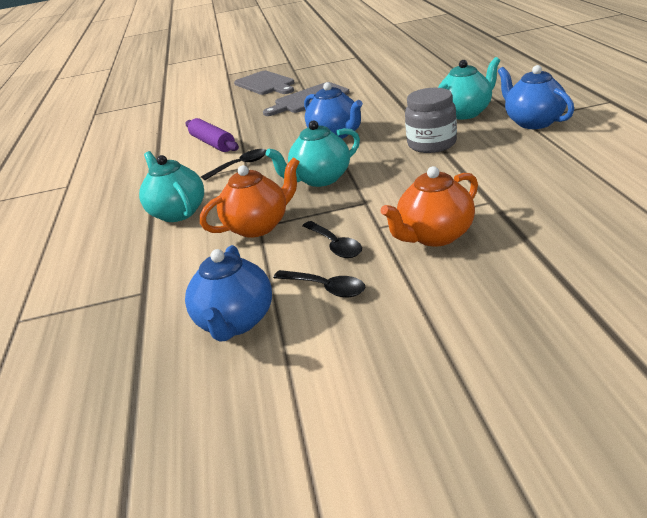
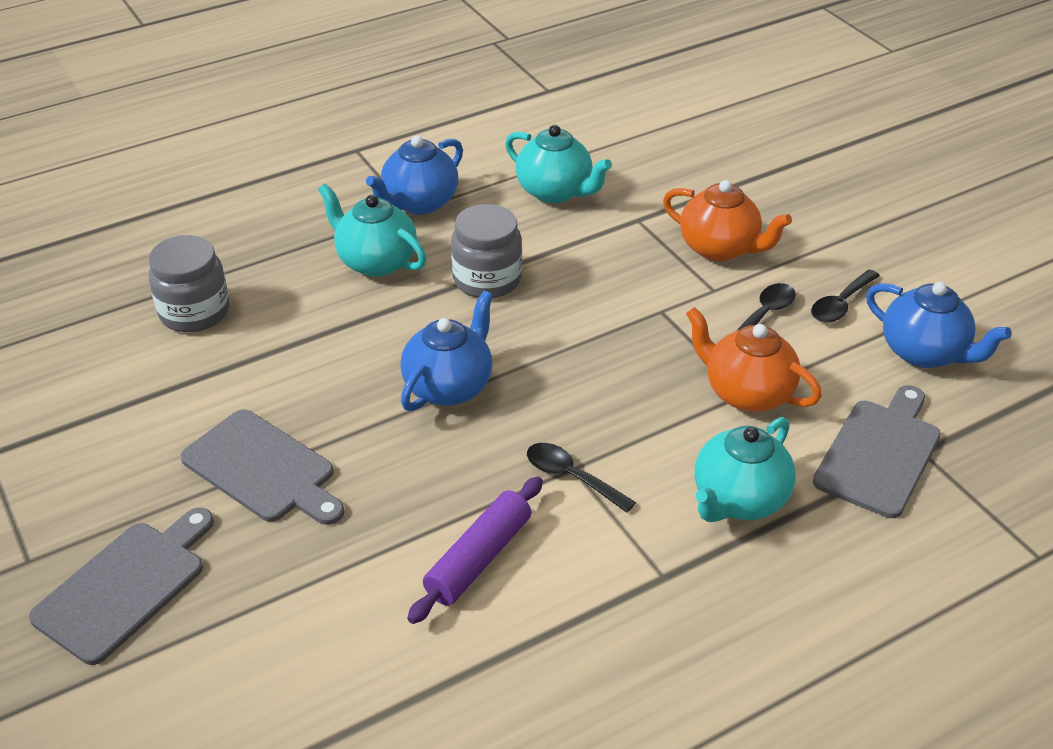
camera: 115 degrees left, 10 degrees up
(160, 271) = (879, 453): none -> grey cutting board
(235, 322) = (924, 353): blue teapot -> blue teapot turned 60 degrees clockwise
(320, 179) = (607, 366): turquoise teapot -> turquoise teapot (555, 192)
(326, 288) = (841, 304): black spoon -> black spoon turned 150 degrees counterclockwise
(435, 77) = (194, 312): none -> grey jar

